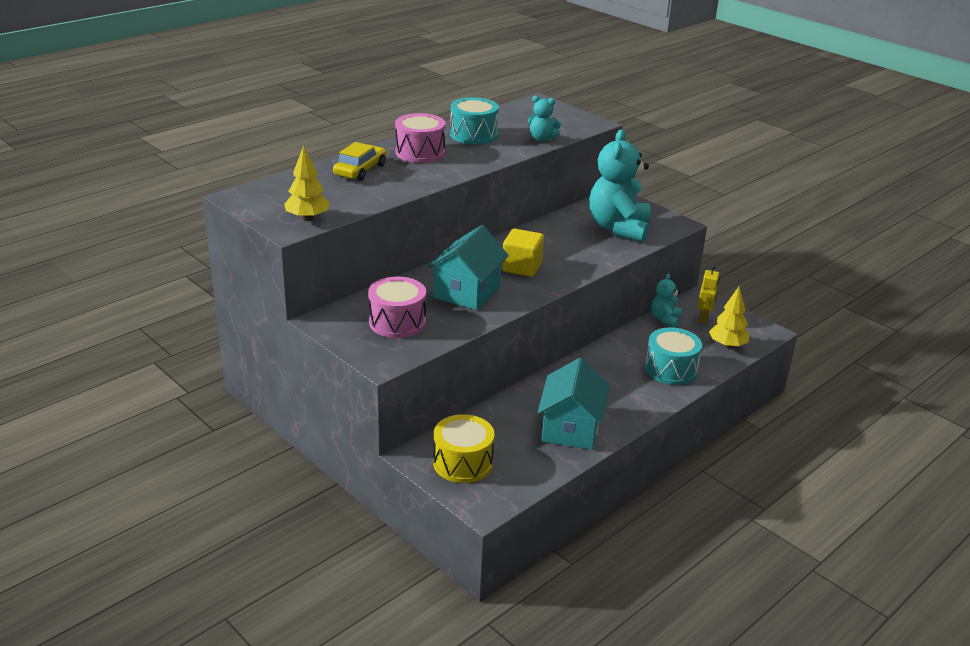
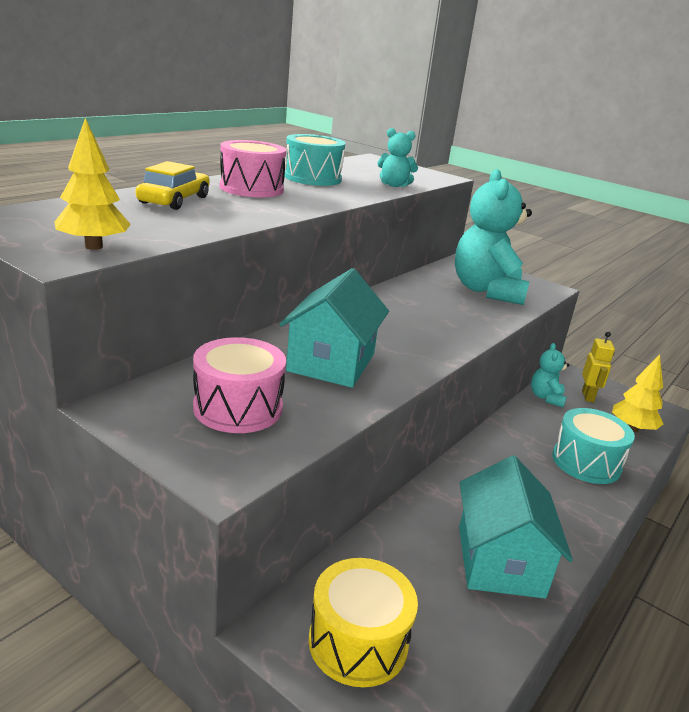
camera: 10 degrees left, 5 degrees down
(521, 267) = (393, 332): yellow cube -> none

